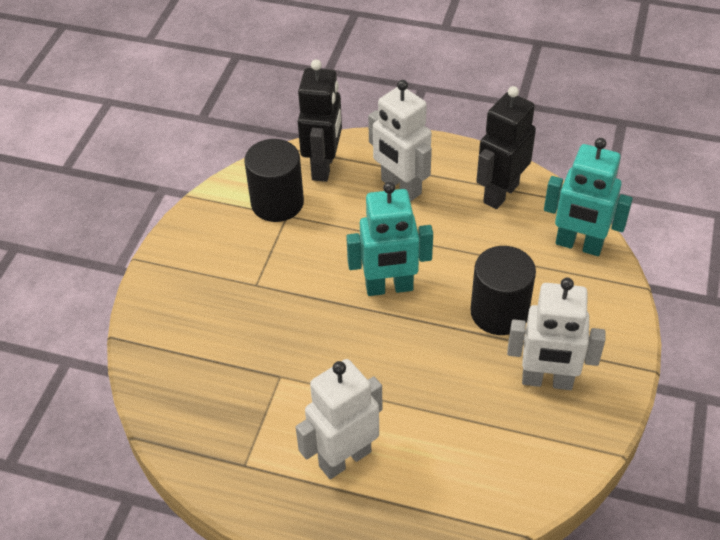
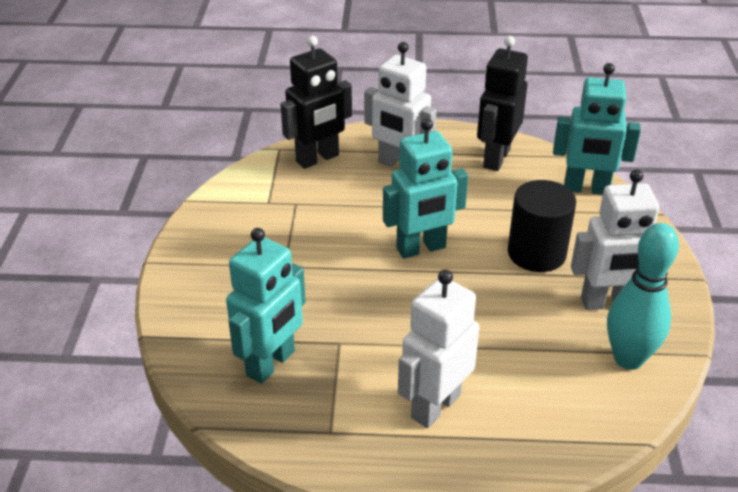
camera: 15 degrees left, 10 degrees down
(214, 387) = (271, 363): none -> turquoise robot
(277, 203) = (282, 194): black cylinder -> none
(324, 166) = (318, 159): black robot -> black robot turned 60 degrees clockwise
(542, 445) = (628, 359): none -> turquoise bowling pin

